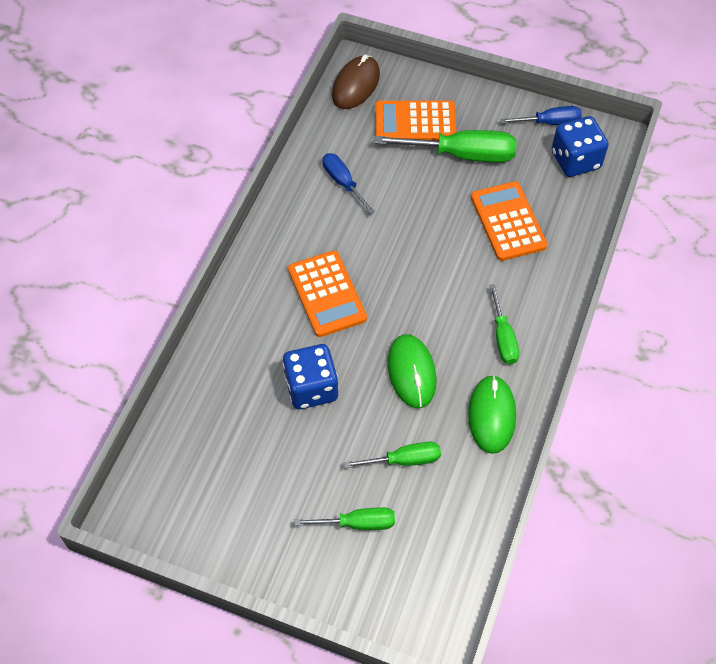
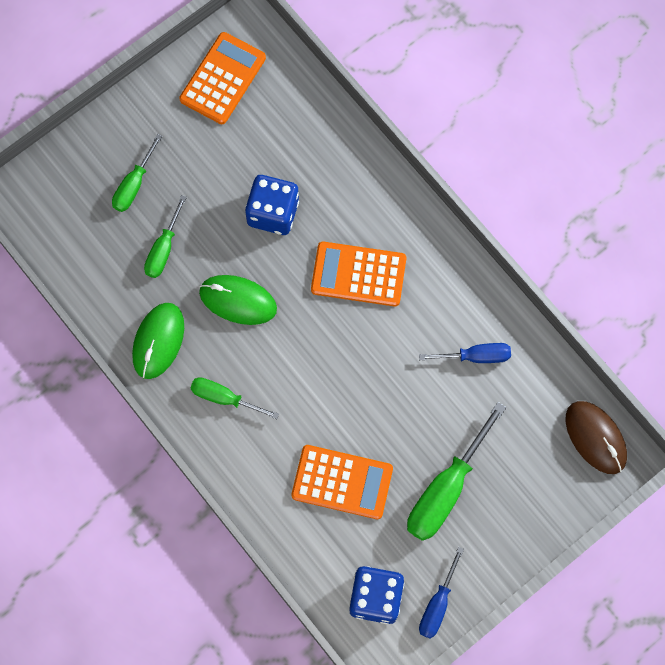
camera: 120 degrees right, 15 degrees up
(415, 122) = (513, 468): orange calculator -> orange calculator (223, 79)
(491, 415) = (158, 341): green mouse -> green mouse turned 75 degrees clockwise

